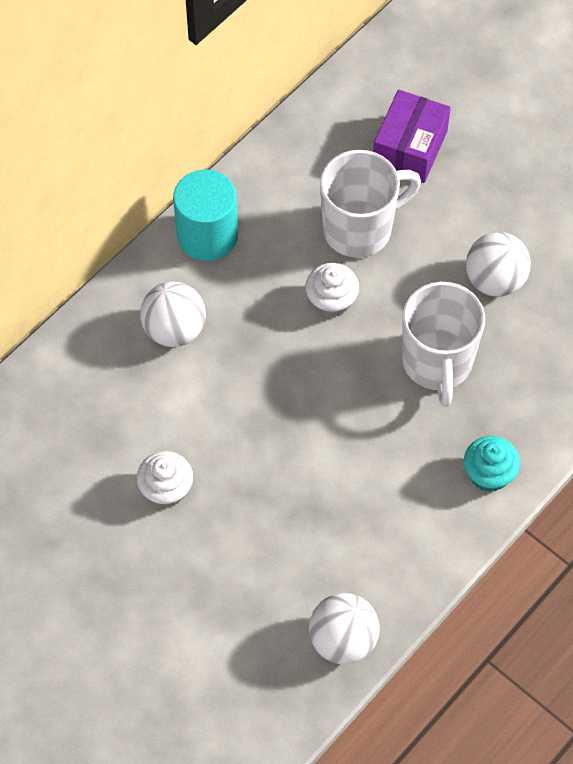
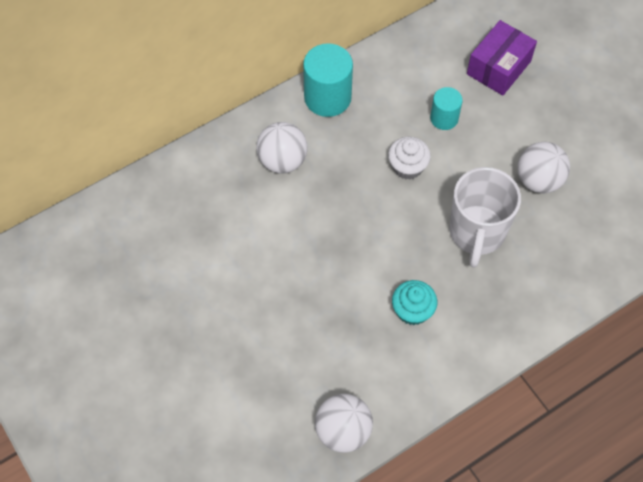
camera: 15 degrees right, 0 degrees up
(166, 489) = (241, 279): white cupcake -> none
(359, 229) = (444, 118): white mug -> turquoise cylinder
(489, 474) = (494, 328): turquoise cupcake -> turquoise cupcake (412, 310)

